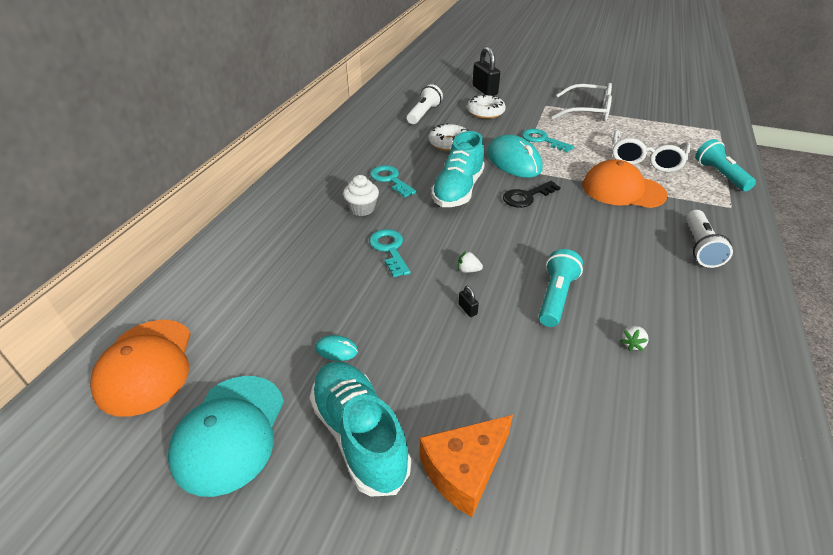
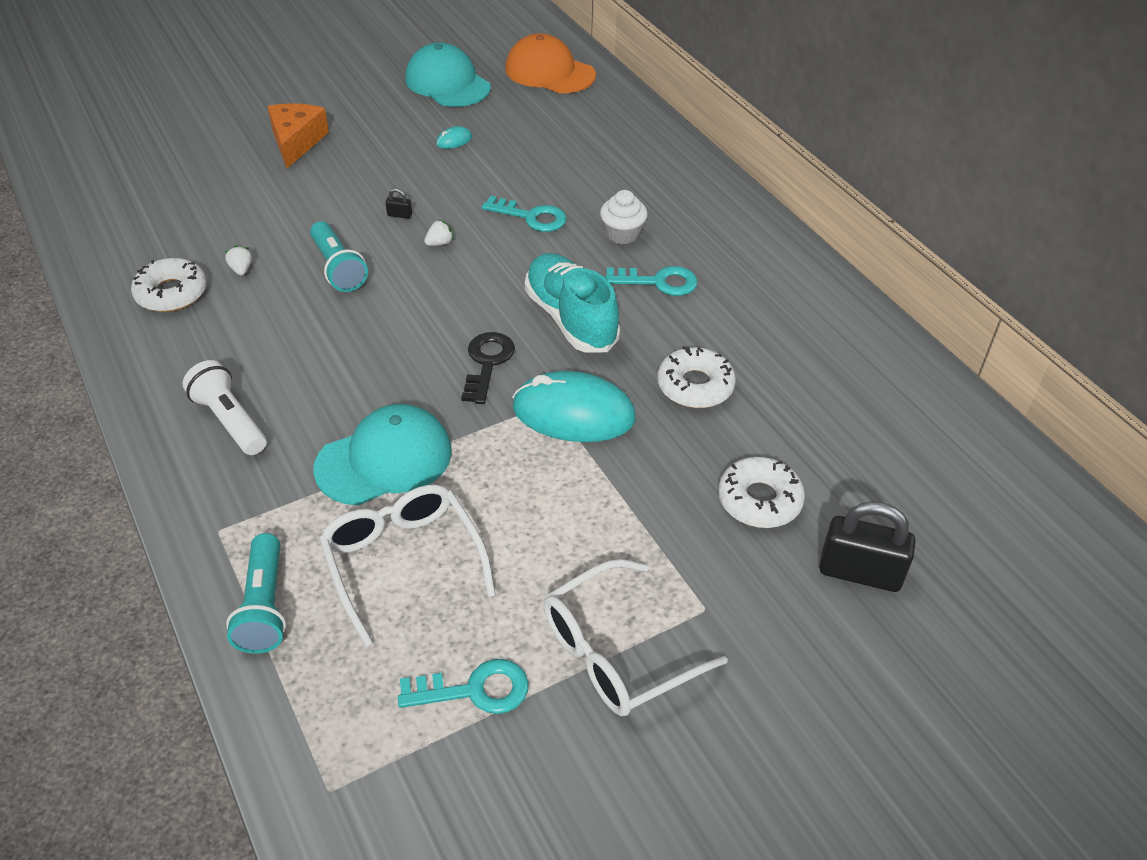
camera: 130 degrees right, 5 degrees up
(359, 435) = (375, 120): turquoise shoe -> none
(424, 114) = (825, 421): white flashlight -> none
(542, 140) = (592, 492): turquoise key -> turquoise key (474, 690)
(622, 190) = (384, 459): orange cap -> turquoise cap
(705, 360) = (171, 293): none -> white donut
(720, 175) = (264, 606): turquoise flashlight -> turquoise flashlight turned 60 degrees clockwise

